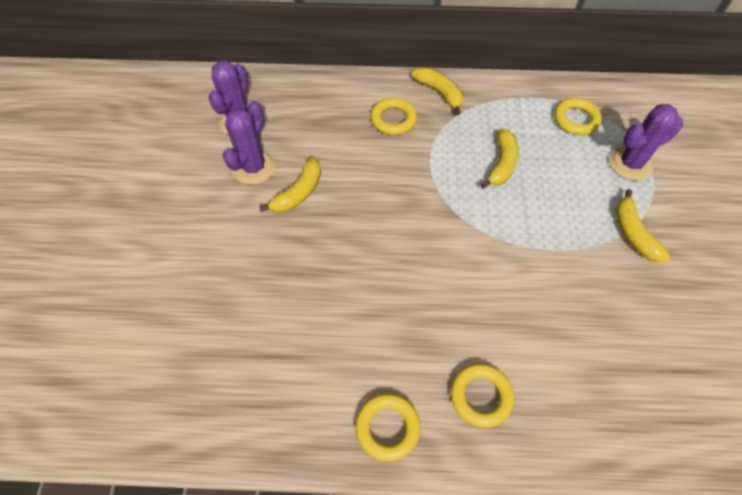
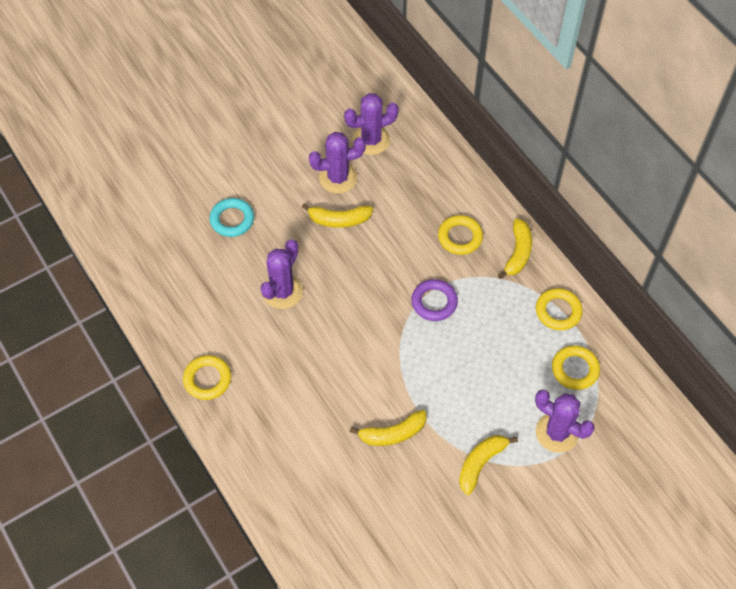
camera: 55 degrees right, 0 degrees up
(214, 282) = (232, 220): none -> turquoise ring
(337, 286) = (282, 292): none -> purple cactus
(444, 173) = (434, 302): none -> purple ring
(480, 396) = (266, 422): yellow ring -> yellow ring (558, 311)
(501, 164) = (476, 337): yellow banana -> yellow banana (392, 433)

